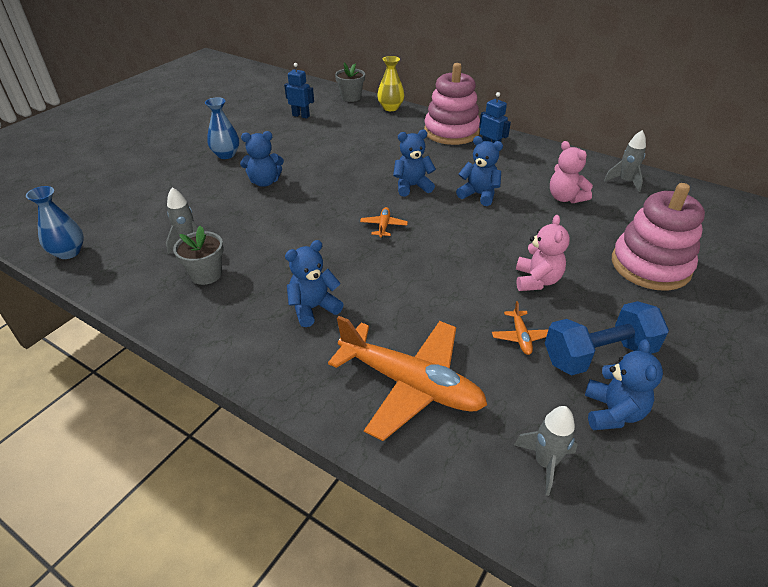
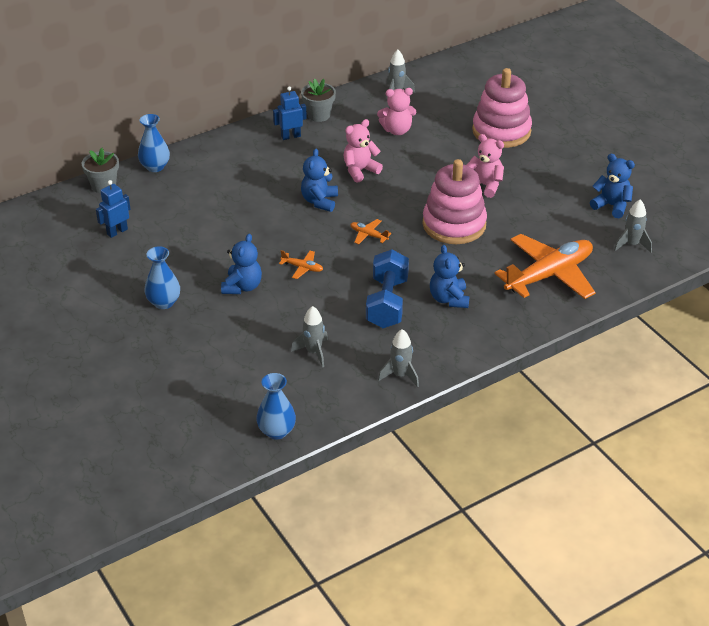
camera: 65 degrees left, 0 degrees up
(168, 307) = (400, 375): none -> grey rocket
(206, 274) = (369, 348): grey flower pot -> grey flower pot (318, 115)
(390, 108) = (155, 167): yellow vase -> blue vase
(451, 132) = (241, 147): pink stacking toy -> pink stacking toy (454, 224)
(479, 195) = (360, 170): blue teddy bear -> pink teddy bear
(520, 337) = (534, 215): orange plane -> orange plane (302, 268)
(598, 355) = (567, 191): blue dumbbell -> blue dumbbell (387, 303)

